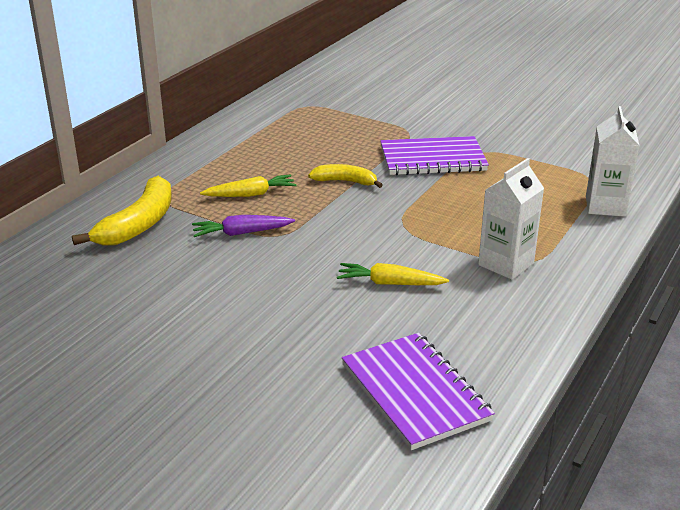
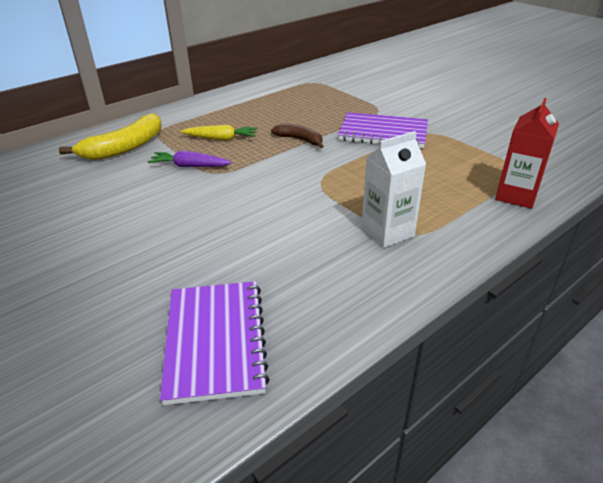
camera: 20 degrees right, 5 degrees up
(345, 181) = (300, 140): yellow banana -> brown banana
(389, 283) = (272, 229): yellow carrot -> none
(605, 206) = (516, 196): white carton -> red carton

